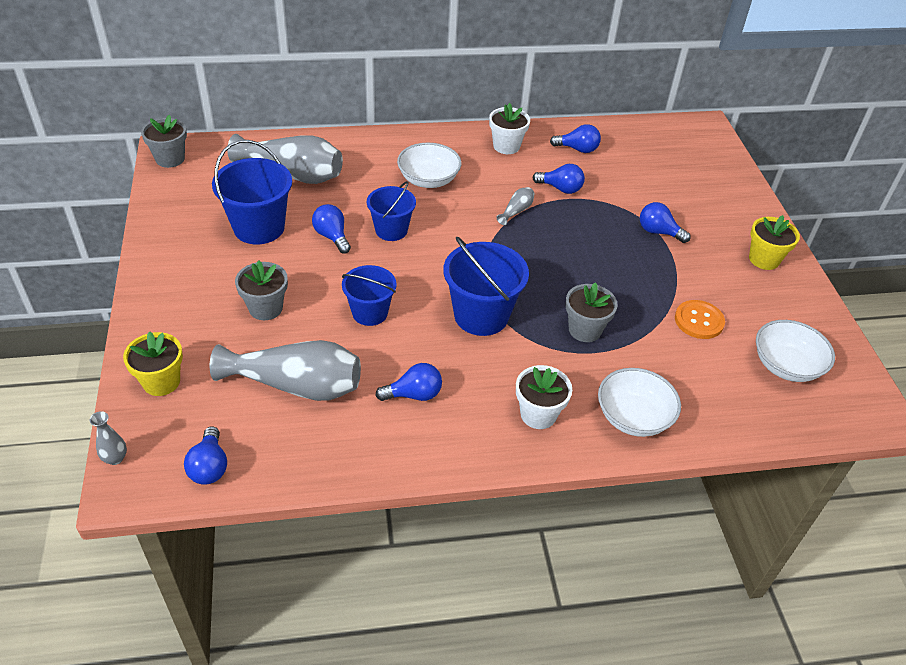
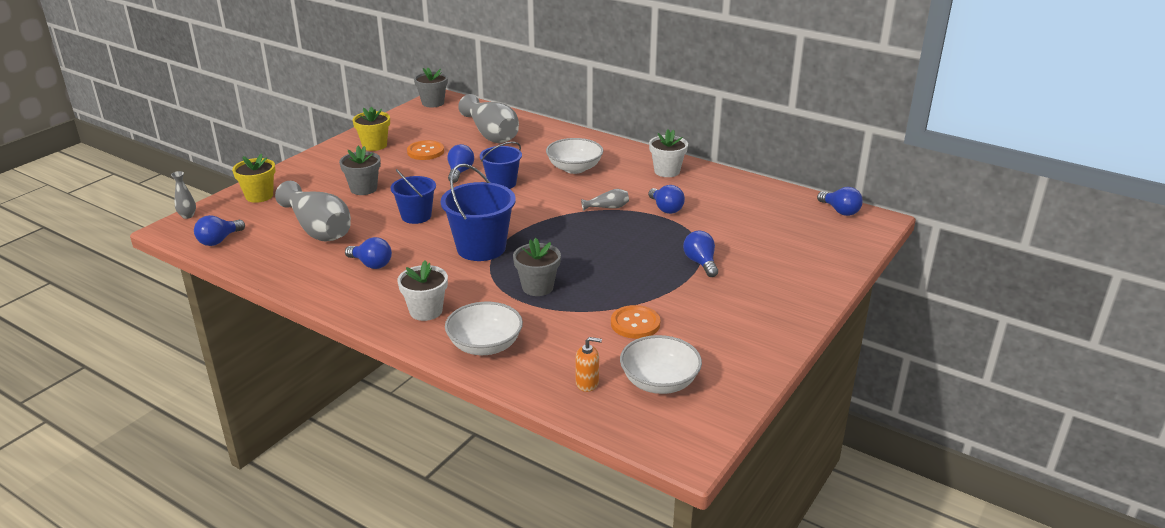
camera: 45 degrees right, 15 degrees down
(259, 227) = (425, 151): blue bucket -> orange button
(577, 149) = (723, 193): blue light bulb -> blue light bulb (840, 211)
(748, 400) = (587, 383): none -> orange soap dispenser
(764, 259) = (766, 317): yellow flower pot -> yellow flower pot (374, 145)

